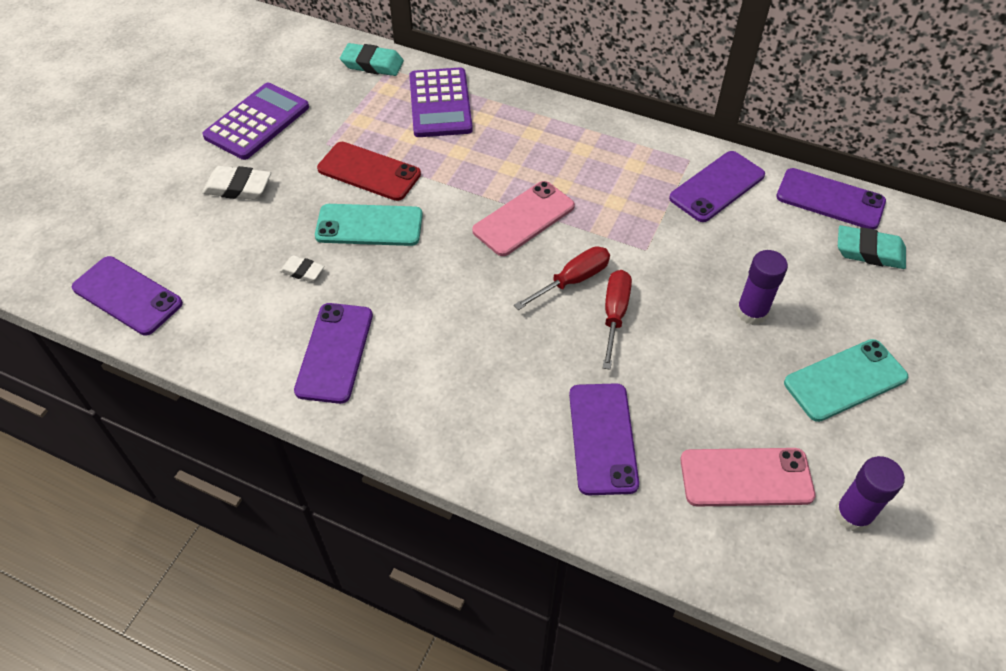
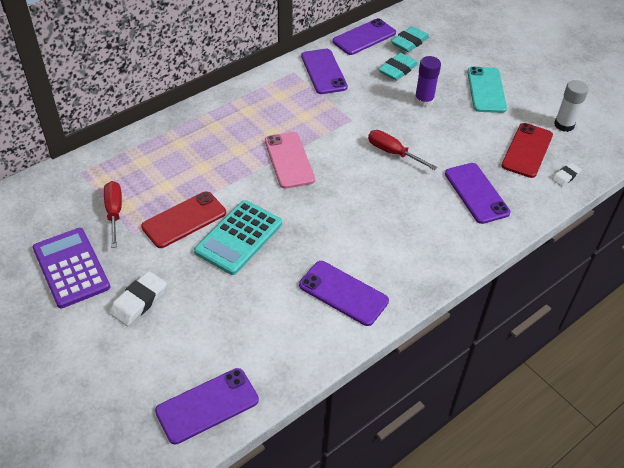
camera: 65 degrees left, 5 degrees down
(302, 271) = (257, 288): white eraser -> white eraser (566, 176)
(369, 225) = (239, 237): turquoise phone -> turquoise calculator
(372, 64) = (66, 179): turquoise eraser -> turquoise eraser (397, 70)
(440, 103) = (145, 159): purple calculator -> none
(572, 281) = (355, 159): red screwdriver -> red screwdriver (114, 213)
(603, 438) = (476, 193): purple phone -> purple phone turned 45 degrees clockwise
(746, 477) = (527, 150): pink phone -> red phone
(853, 514) = (564, 125): purple glue stick -> white glue stick

